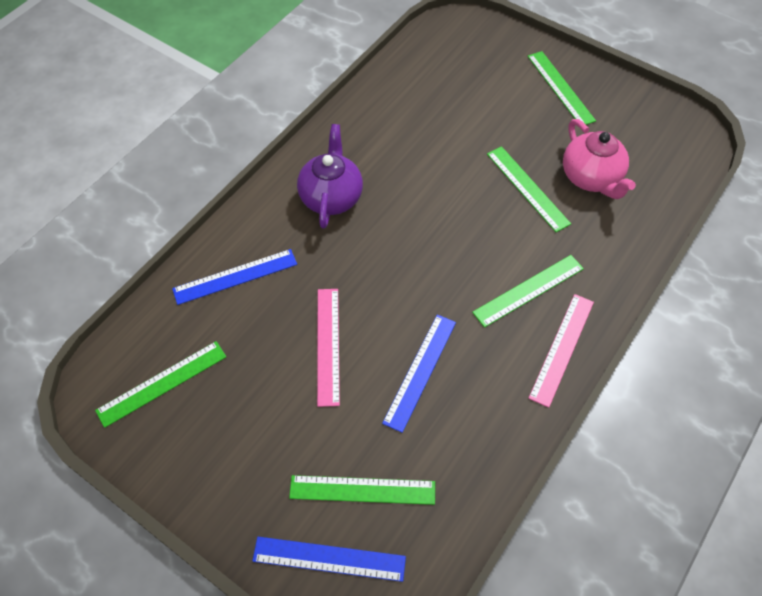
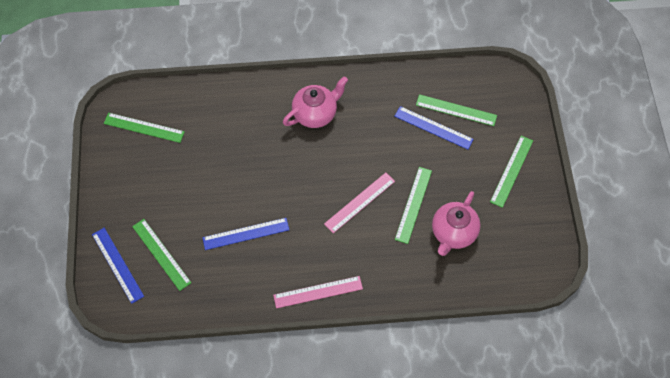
camera: 50 degrees right, 5 degrees up
(235, 276) = (227, 109): blue ruler -> blue ruler (433, 127)
(328, 345) = (224, 181): pink ruler -> pink ruler (360, 202)
(331, 197) = (315, 113): purple teapot -> pink teapot
(528, 290) = (341, 251): green ruler -> green ruler (456, 110)

